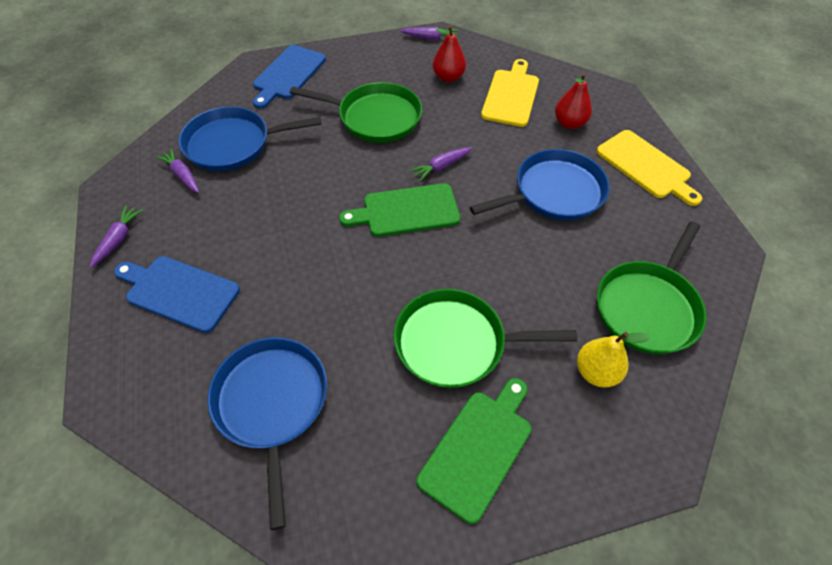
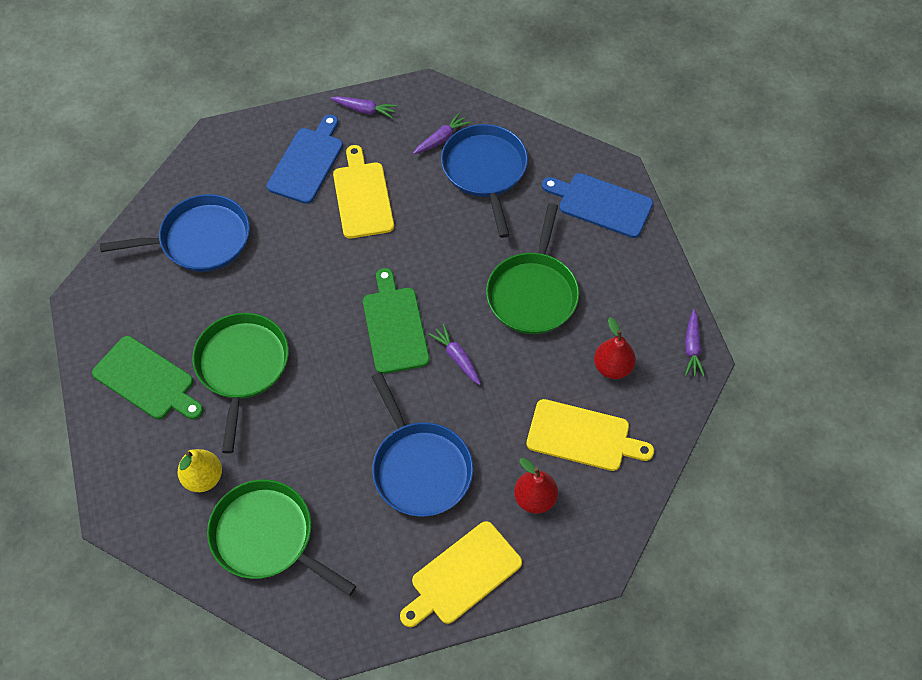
camera: 90 degrees right, 5 degrees up
(242, 239) = (362, 196): none -> yellow cutting board

